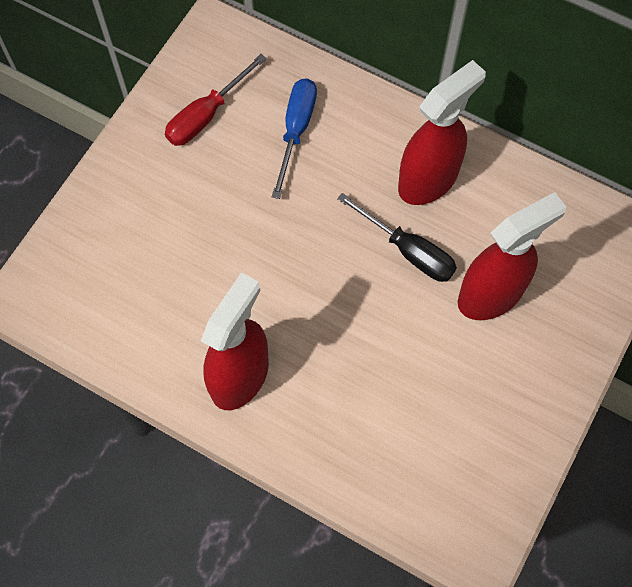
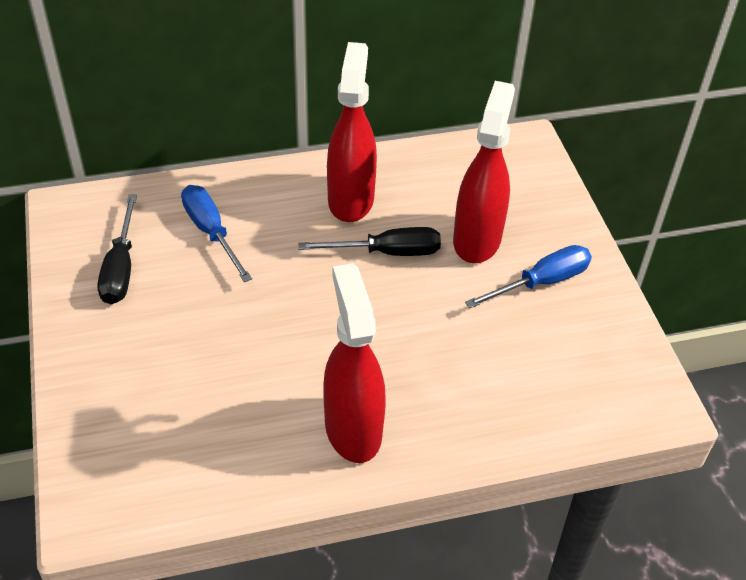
camera: 45 degrees left, 20 degrees down
(206, 115) = (121, 268): red screwdriver -> black screwdriver
(501, 374) = (541, 282): none -> blue screwdriver

